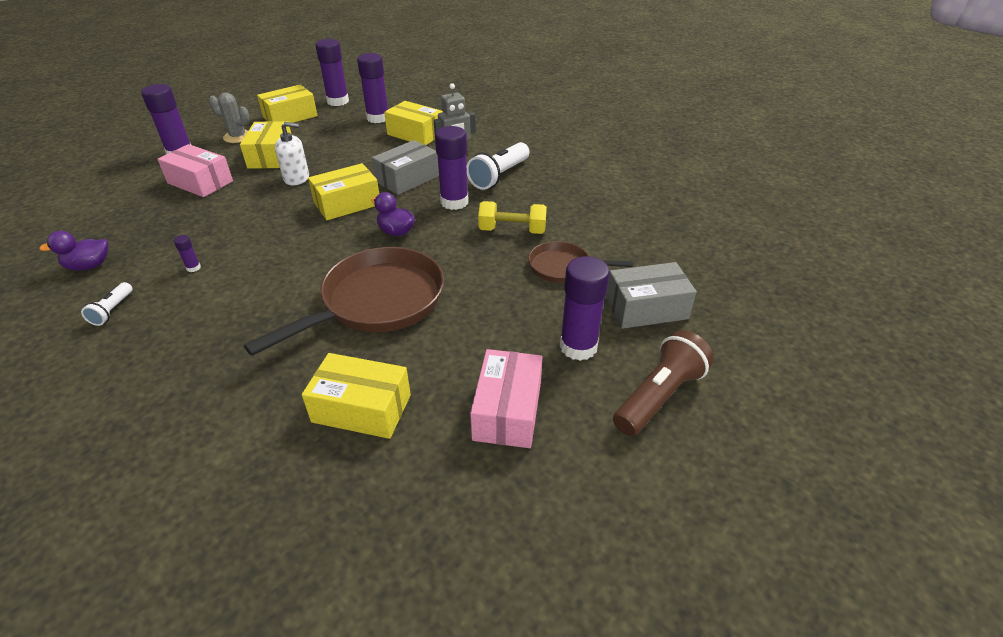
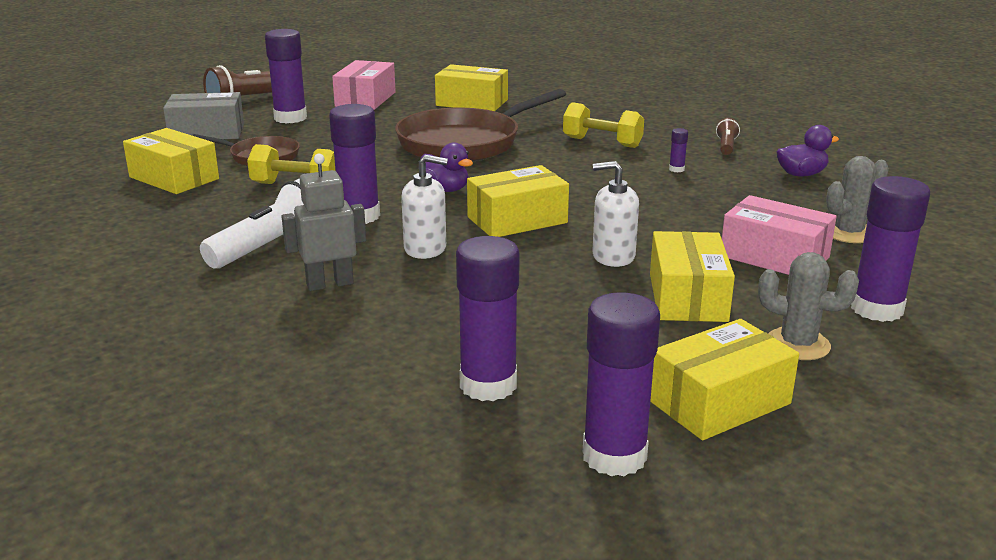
camera: 175 degrees left, 15 degrees down
(112, 310) = (726, 146): white flashlight -> brown flashlight
(131, 202) = (848, 233): none -> grey cactus
(236, 311) = (602, 142): none -> yellow dumbbell
(407, 179) = (425, 249): grey box -> white soap dispenser
(415, 134) = (400, 334): yellow box -> yellow box (174, 178)

